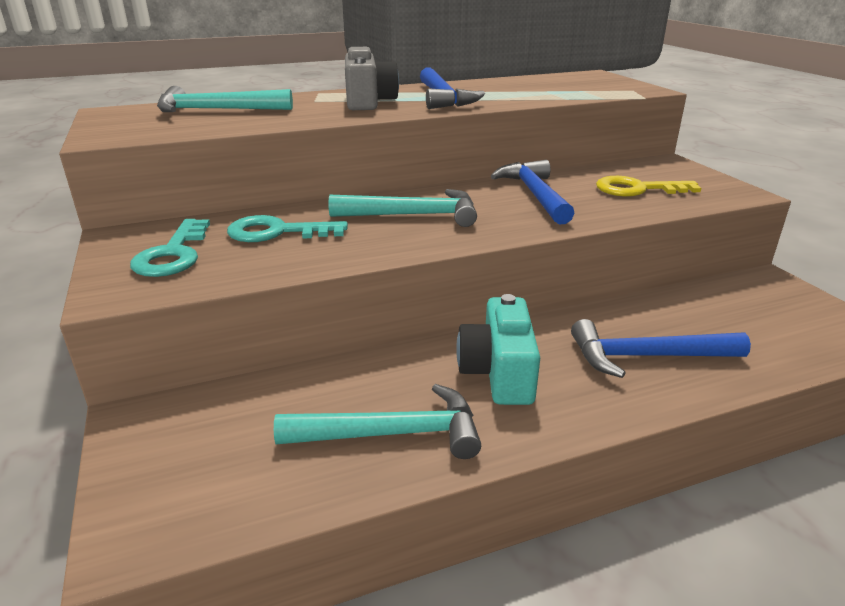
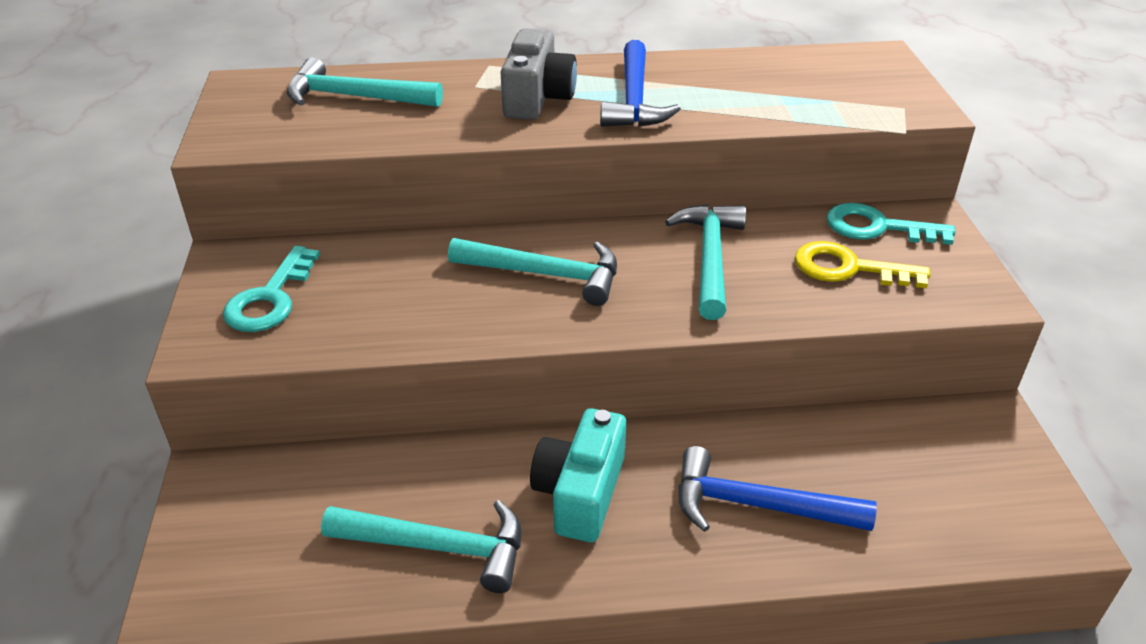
camera: 15 degrees right, 10 degrees up
(277, 232) = (385, 279): turquoise key -> turquoise key (877, 227)
(535, 195) = (710, 259): blue hammer -> turquoise hammer

